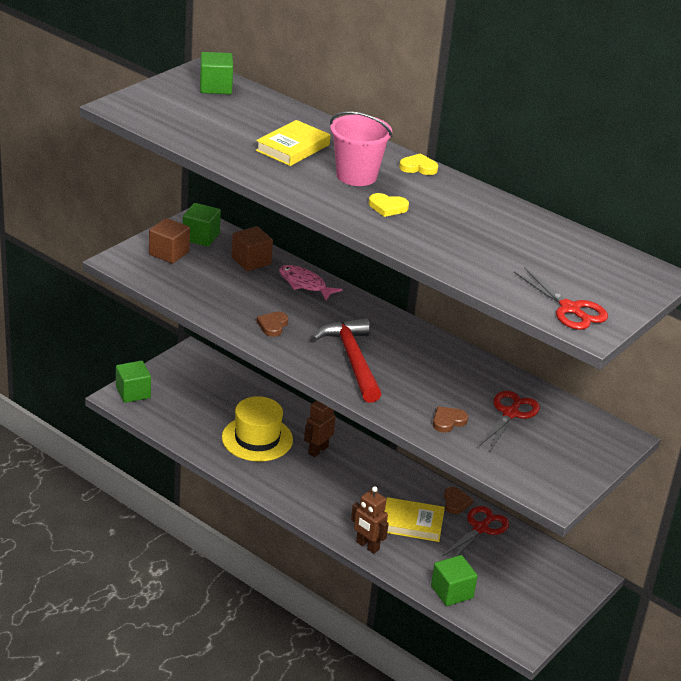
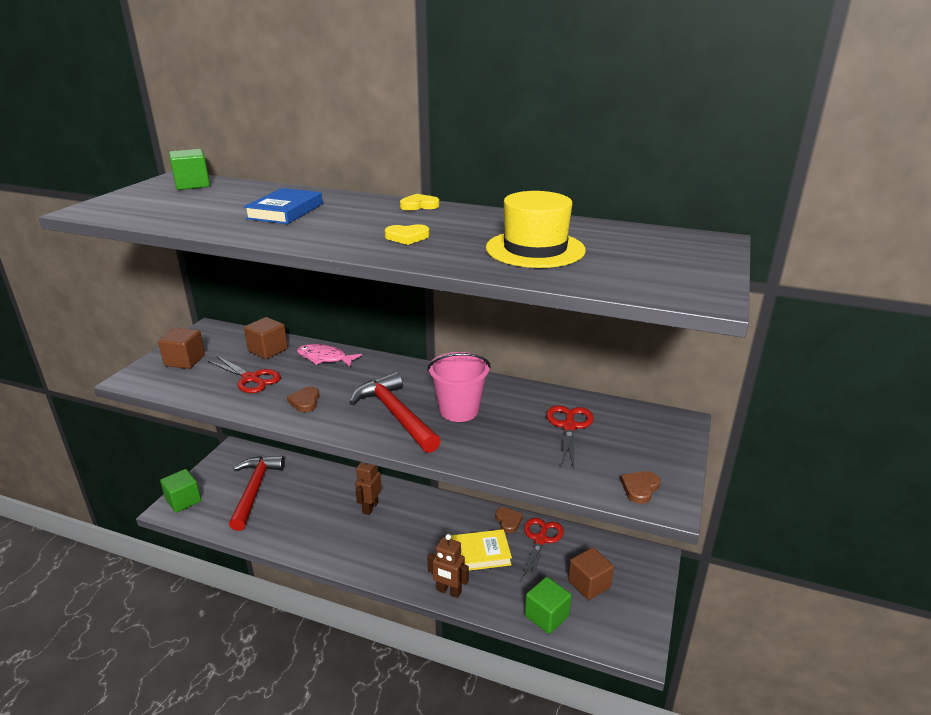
camera: 15 degrees left, 5 degrees down
(201, 237) = (214, 341): green cube -> none
(205, 401) = (255, 490): none -> red hammer
(257, 439) = (311, 512): yellow hat -> yellow hat (535, 249)
(293, 148) = (285, 211): yellow book -> blue book
(356, 176) = (361, 220): pink bucket -> pink bucket (459, 410)
(448, 421) = (516, 450): brown heart -> brown heart (640, 488)
(508, 579) = (589, 584): none -> brown cube
(570, 309) = (664, 283): red scissors -> red scissors (251, 378)

